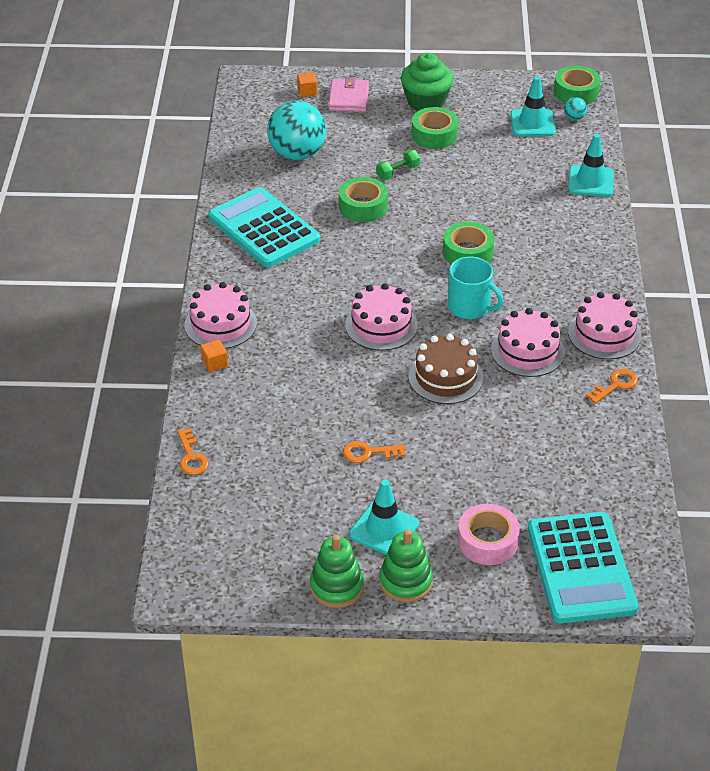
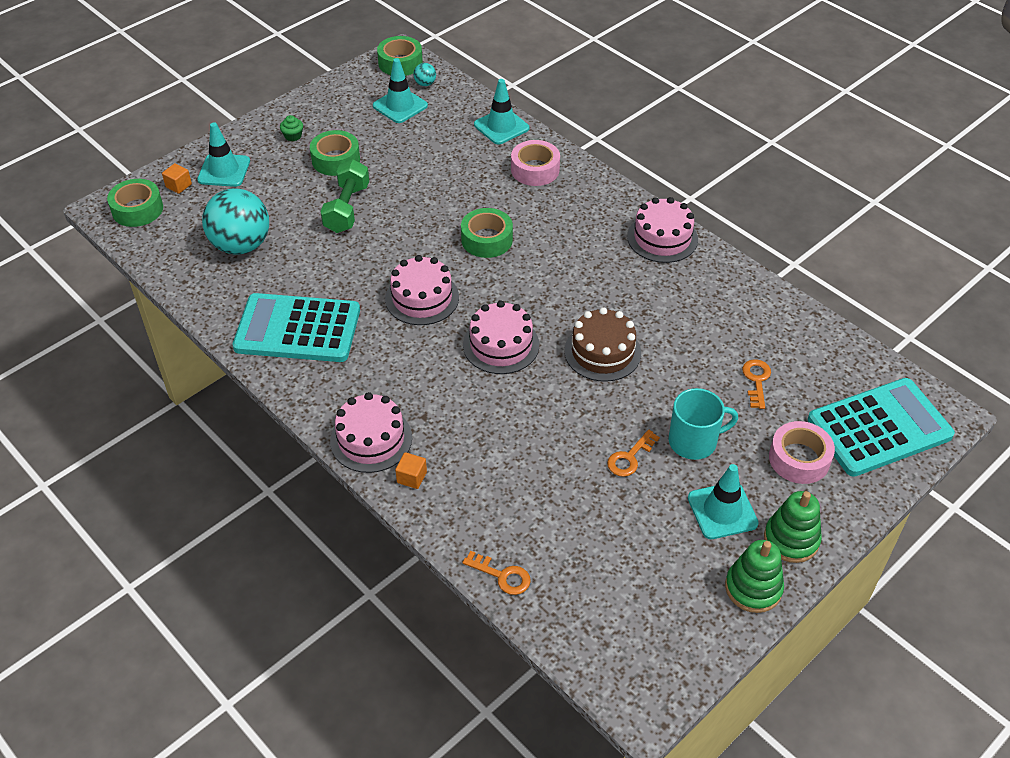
camera: 45 degrees left, 5 degrees up
(349, 98) = (224, 170): pink wallet -> turquoise traffic cone
(363, 206) = (356, 255): green tape -> green tape (137, 209)
(398, 172) = (347, 208): green dumbbell -> green dumbbell, size x1.68
(426, 101) = (293, 136): green cupcake -> green cupcake, size x0.43
(470, 307) = (546, 282): turquoise mug -> turquoise mug (694, 441)
(527, 351) = (630, 288): pink cake -> pink cake (422, 298)
(573, 227) = (535, 170): none -> pink tape
(581, 568) = (879, 428): turquoise calculator -> turquoise calculator turned 60 degrees counterclockwise
(615, 385) = (719, 271): orange key -> orange key (756, 380)

